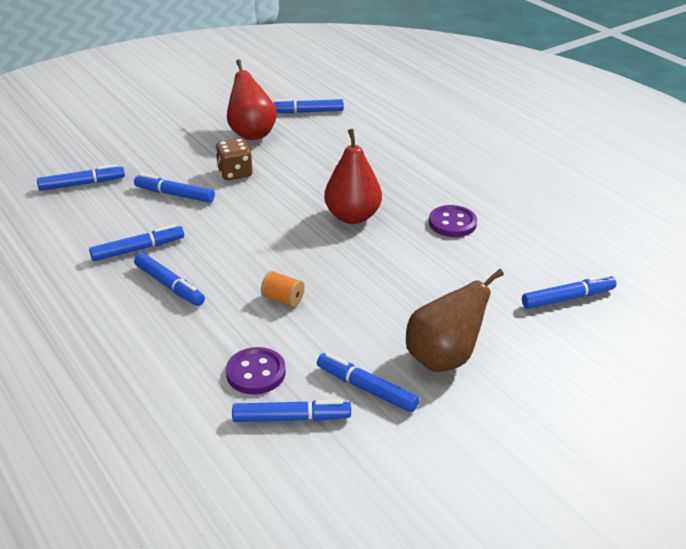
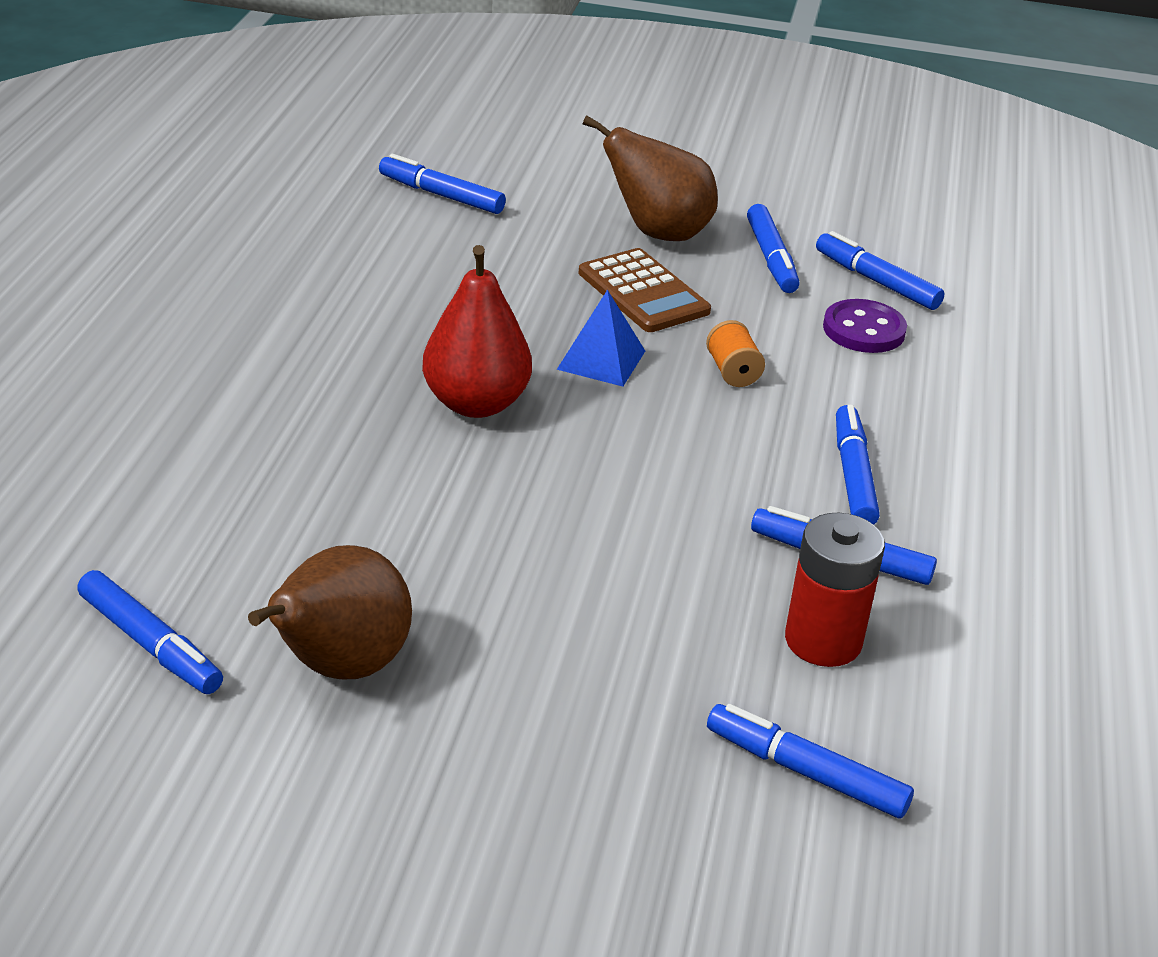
camera: 135 degrees left, 0 degrees up
(114, 219) = (823, 641): none -> red battery
(174, 194) = (668, 621): blue marker -> none
(235, 173) = (511, 594): brown dice -> none
(251, 133) = (339, 667): red pear -> brown pear
(342, 265) = (601, 360): none -> blue pyramid
(386, 313) = (643, 292): none -> brown calculator
(452, 223) = (379, 316): purple button -> none

